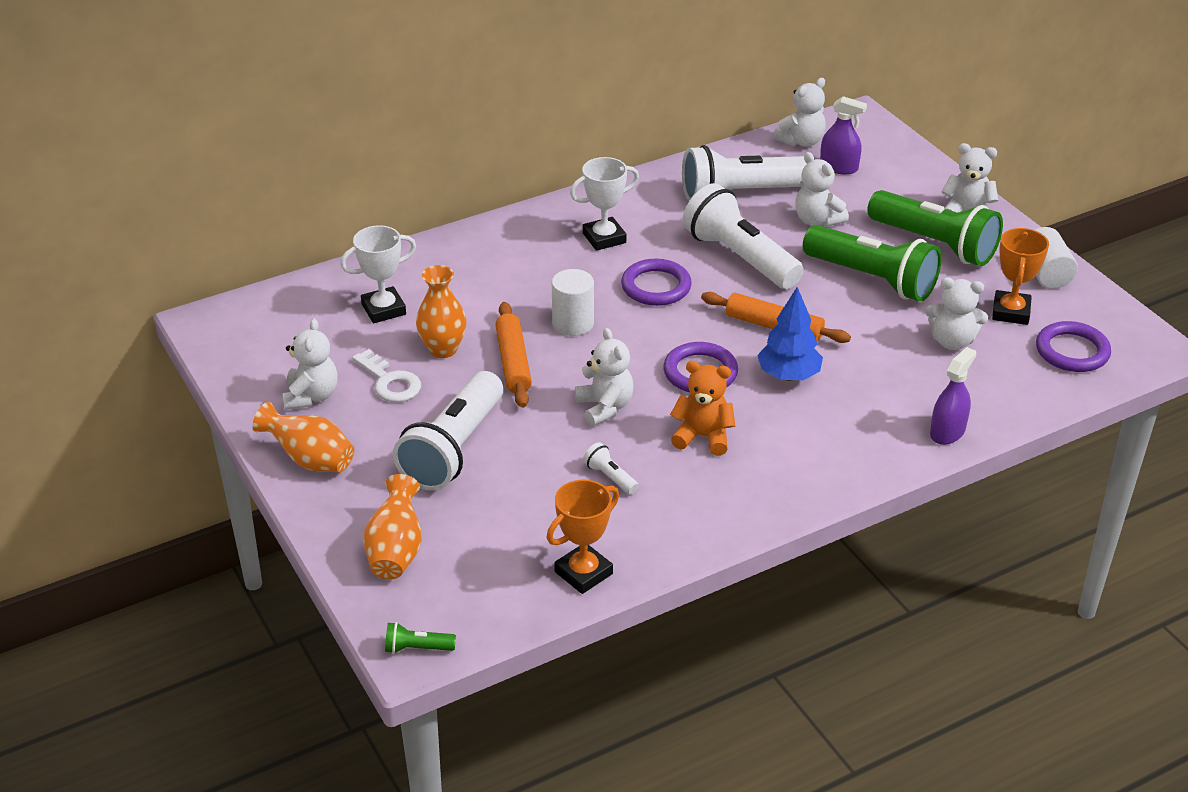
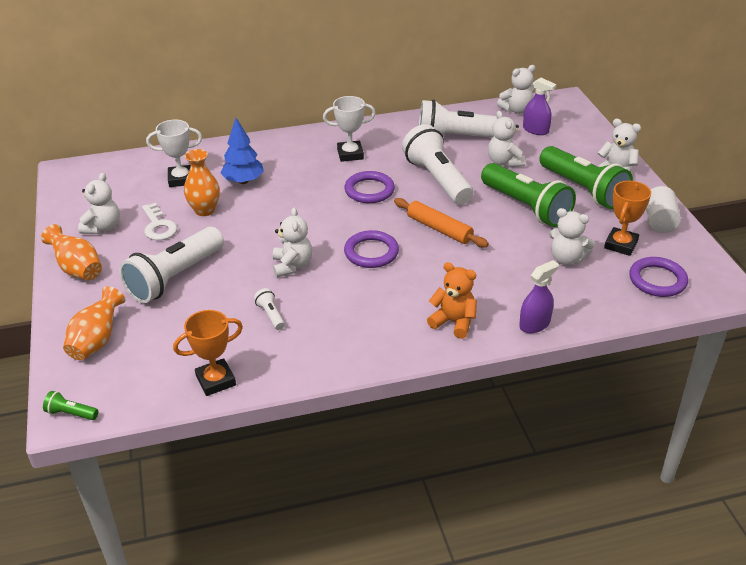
camera: 15 degrees right, 0 degrees up
(513, 362) = (246, 226): orange rolling pin -> none
(573, 323) = (300, 206): white cylinder -> none
(703, 437) = (351, 297): orange teddy bear -> orange teddy bear (453, 322)
(788, 375) = (433, 264): blue tree -> blue tree (243, 181)

